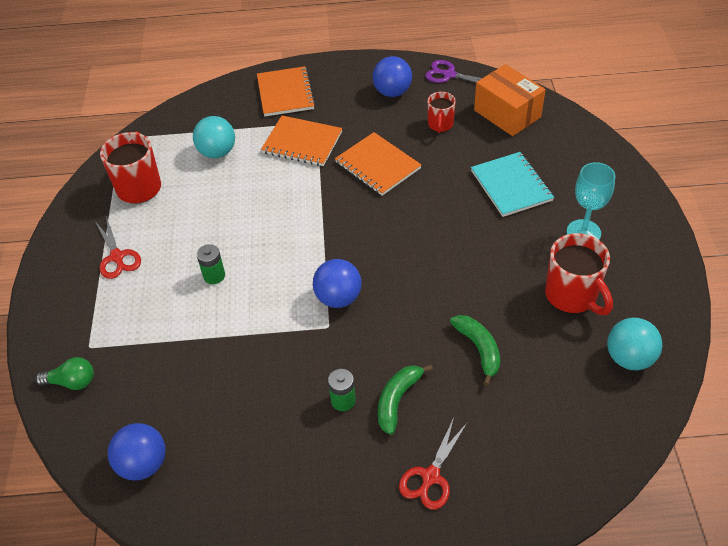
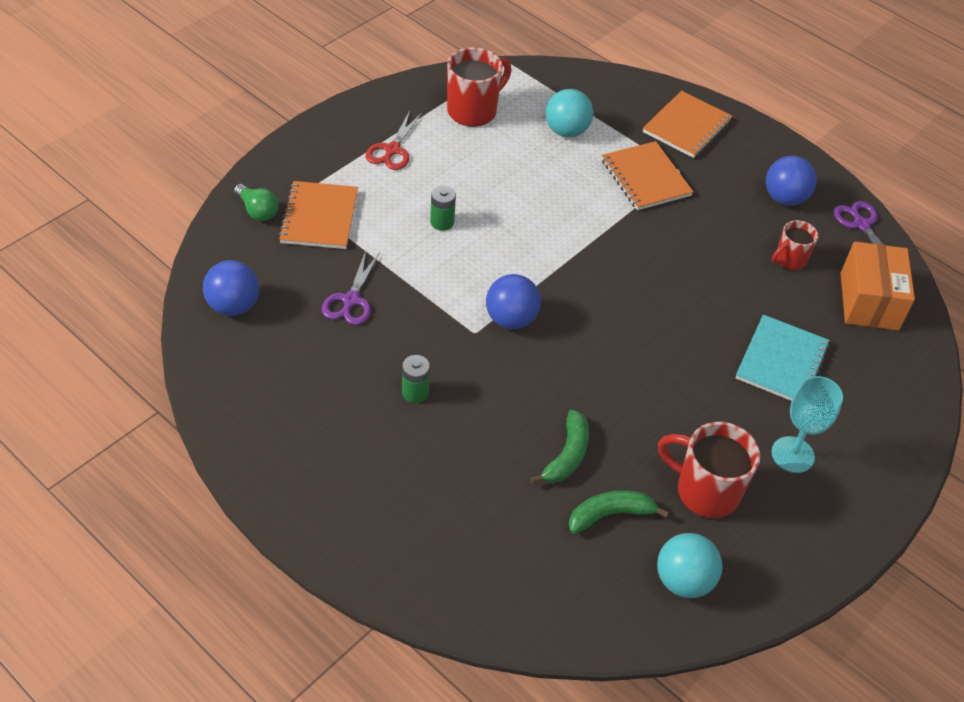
camera: 40 degrees right, 0 degrees up
(221, 381) = (351, 300): none -> purple scissors
(377, 165) = (684, 247): orange notebook -> orange notebook (319, 217)
(397, 400) = (454, 430): green banana -> green banana (610, 514)
(430, 476) = (405, 502): red scissors -> none
(572, 296) = (705, 491): red mug -> red mug turned 105 degrees clockwise

